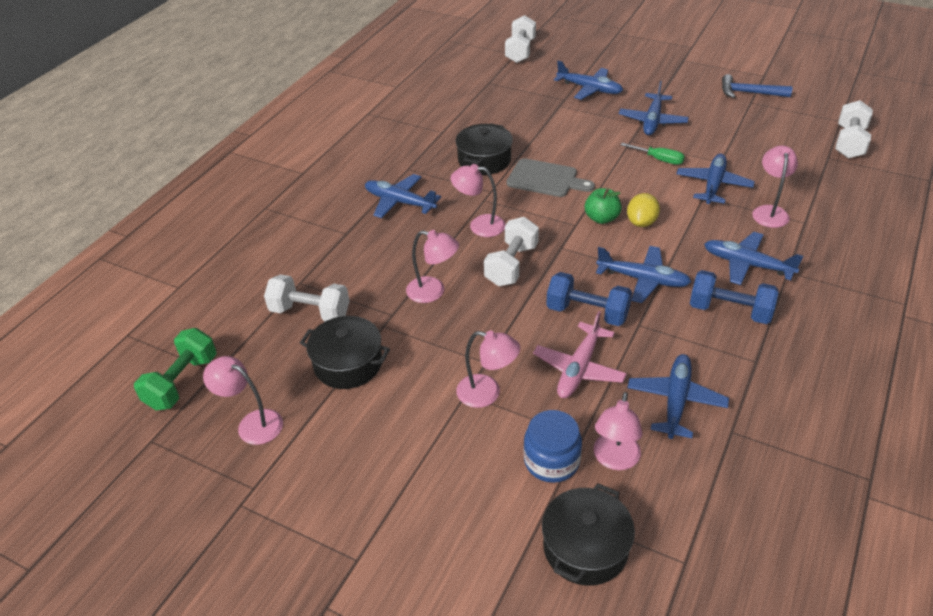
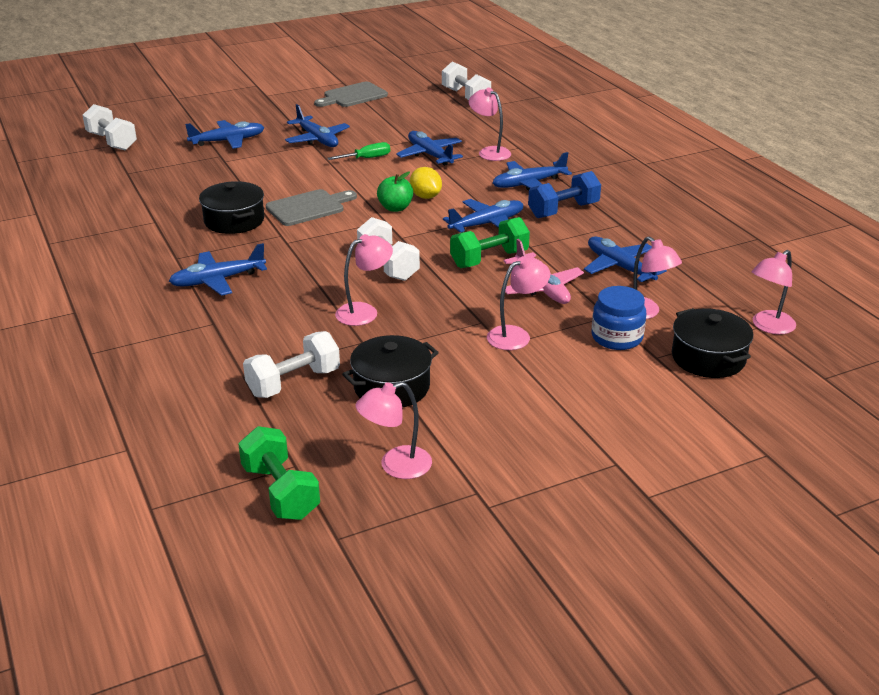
camera: 55 degrees left, 10 degrees down
(479, 225) = (316, 258): pink lamp -> pink lamp (768, 327)
(587, 313) = (489, 259): blue dumbbell -> green dumbbell
(749, 93) = (352, 96): blue hammer -> grey cutting board

